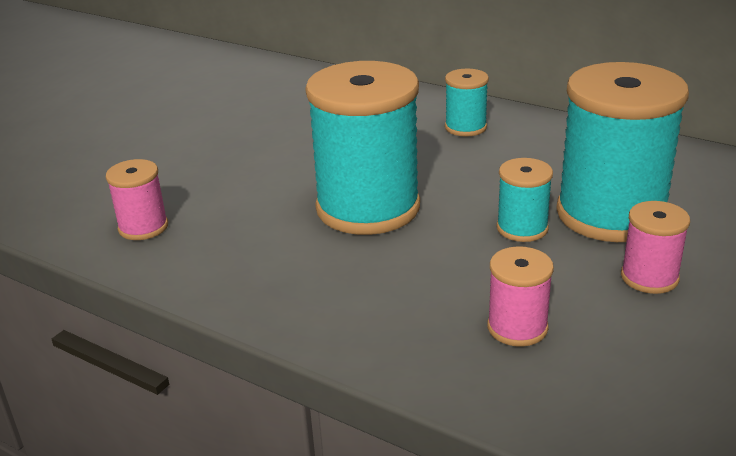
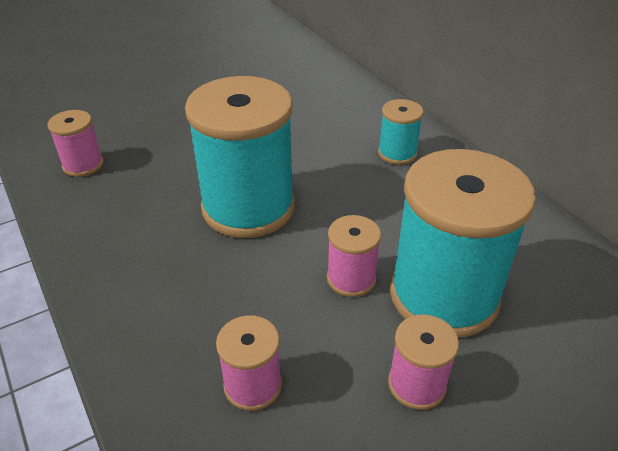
camera: 25 degrees right, 10 degrees up
(522, 228) = (351, 278): turquoise spool -> pink spool

